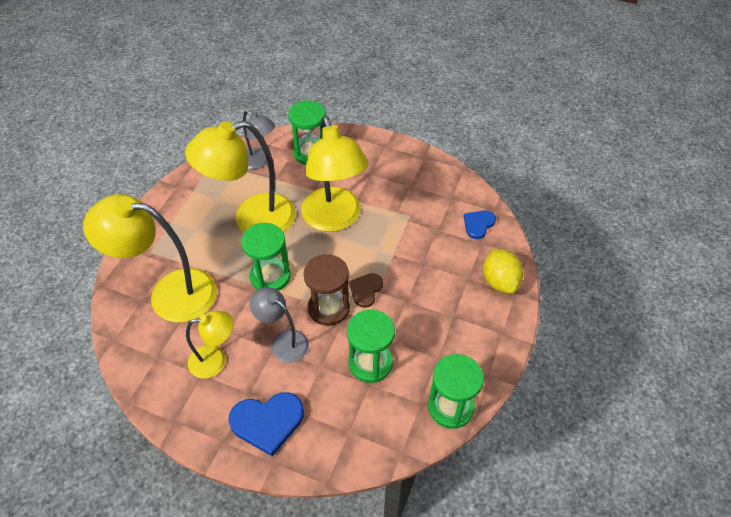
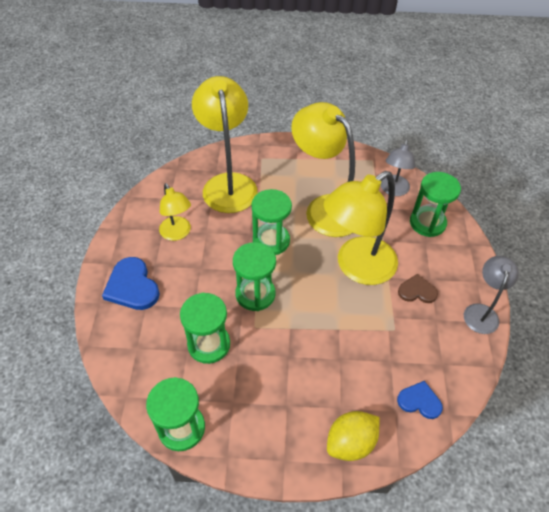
camera: 70 degrees right, 0 degrees up
(283, 341) = (209, 272): grey lamp -> grey lamp (481, 312)
(329, 308) = (255, 294): brown hourglass -> green hourglass
(365, 290) = (286, 317): brown heart -> brown heart (417, 291)

